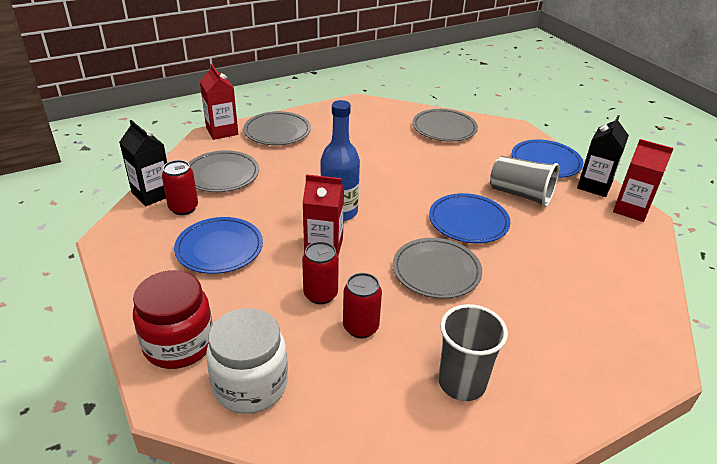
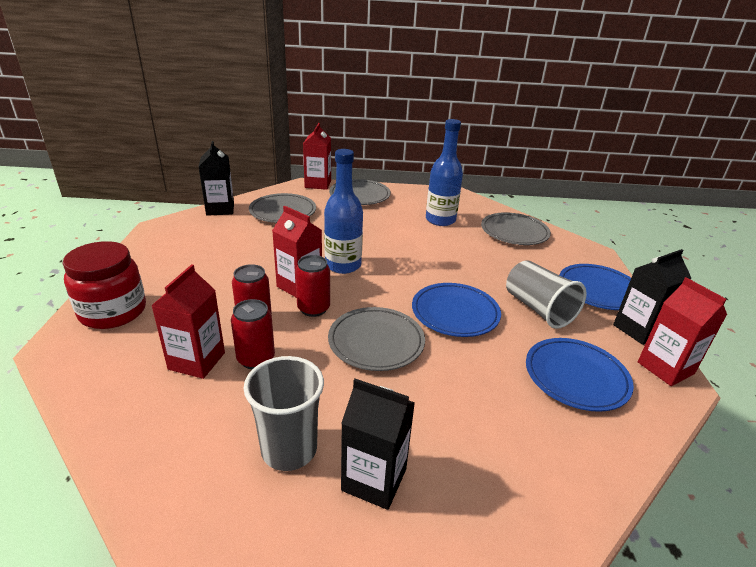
camera: 30 degrees right, 5 degrees down
(183, 208) = (229, 224): red can -> red can (313, 308)
(219, 249) = (220, 259): blue plate -> blue plate (576, 377)
(250, 385) = (121, 363): white jar -> none
(314, 352) = (197, 361): none -> red carton
(375, 136) = (440, 220): none -> blue bottle
(536, 373) = (374, 479): none -> black carton

